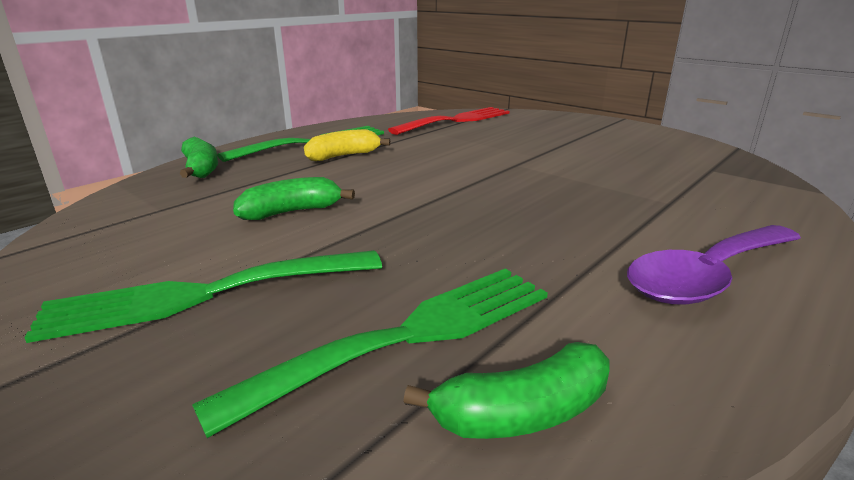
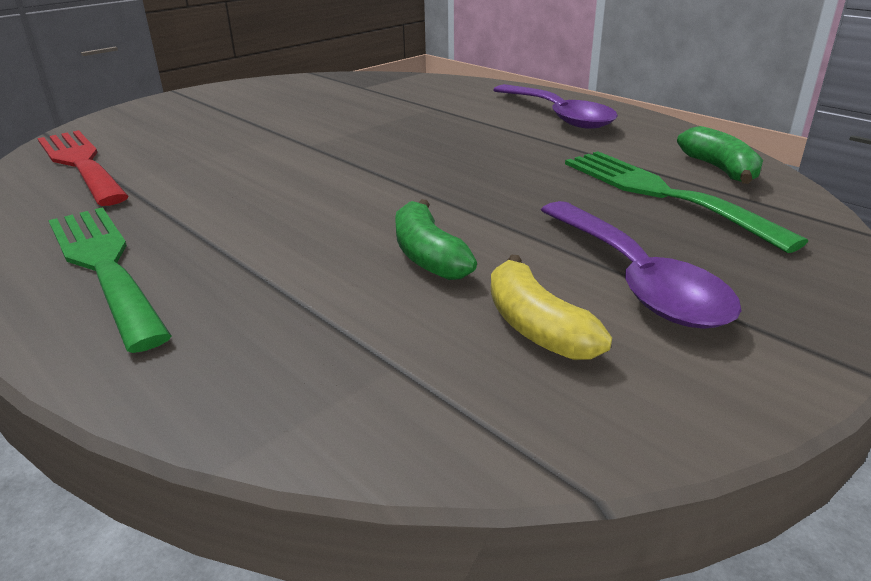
camera: 85 degrees left, 5 degrees up
(201, 169) = (192, 364): green banana -> none
(204, 294) = (636, 279): green fork -> purple spoon
(343, 156) = (207, 236): yellow banana -> yellow banana (536, 327)

